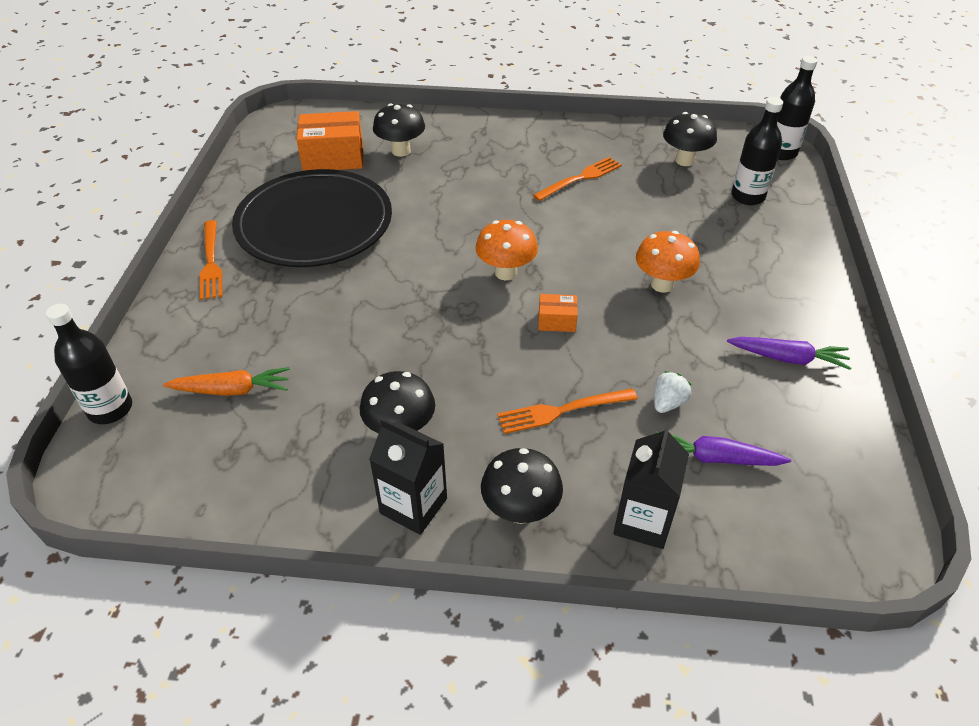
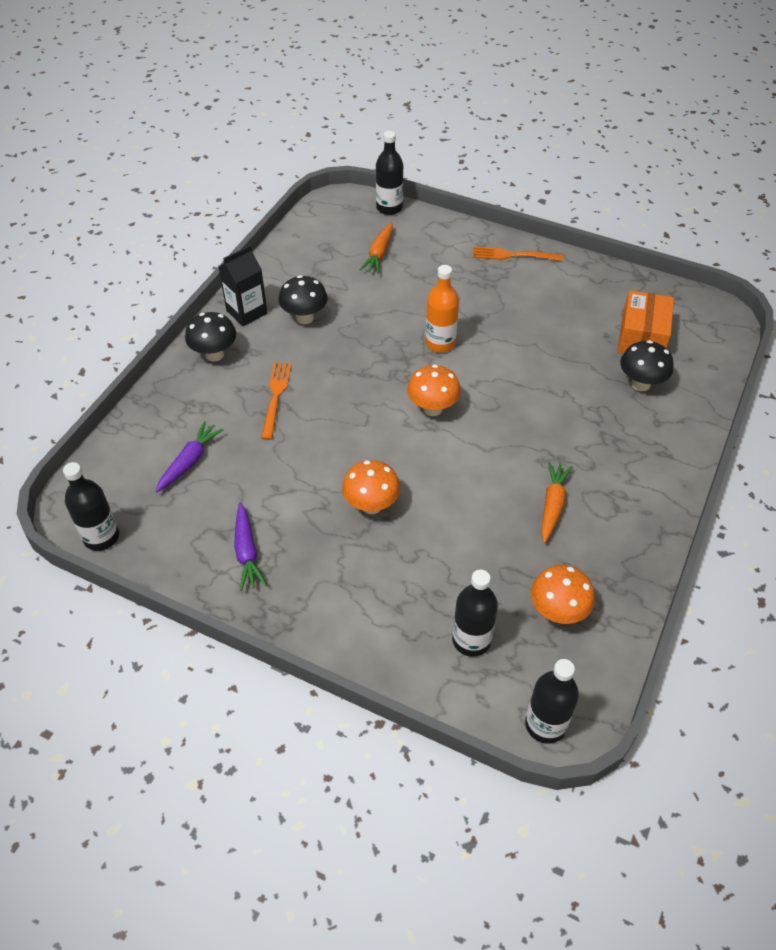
camera: 110 degrees right, 5 degrees up
(314, 223) = (543, 312): black plate -> none
(398, 289) = (440, 343): none -> orange bottle
(557, 321) = (362, 422): orange box -> none
(580, 178) = (552, 505): orange fork -> orange carrot
(643, 521) = (171, 406): black carton -> none
(668, 403) = (249, 456): white strawberry -> none
(684, 160) = (557, 612): black mushroom -> orange mushroom
(788, 358) = (247, 552): purple carrot -> purple carrot turned 45 degrees counterclockwise
(882, 500) = (101, 537): none -> black bottle

